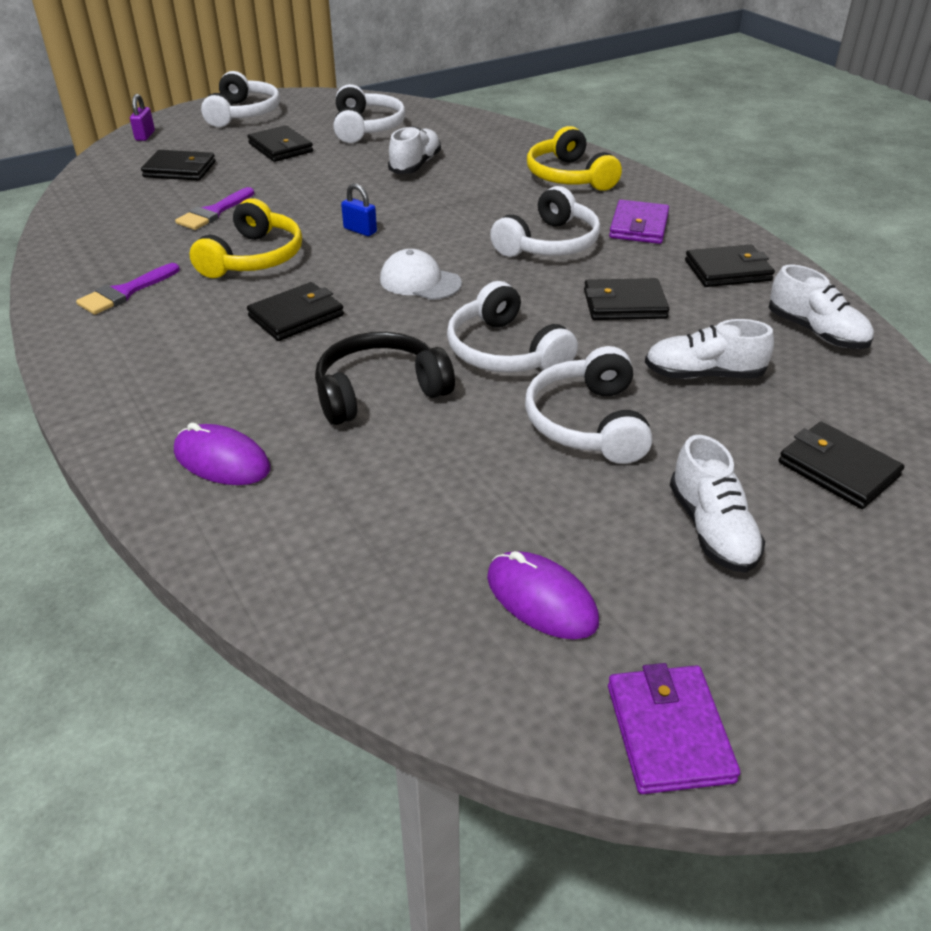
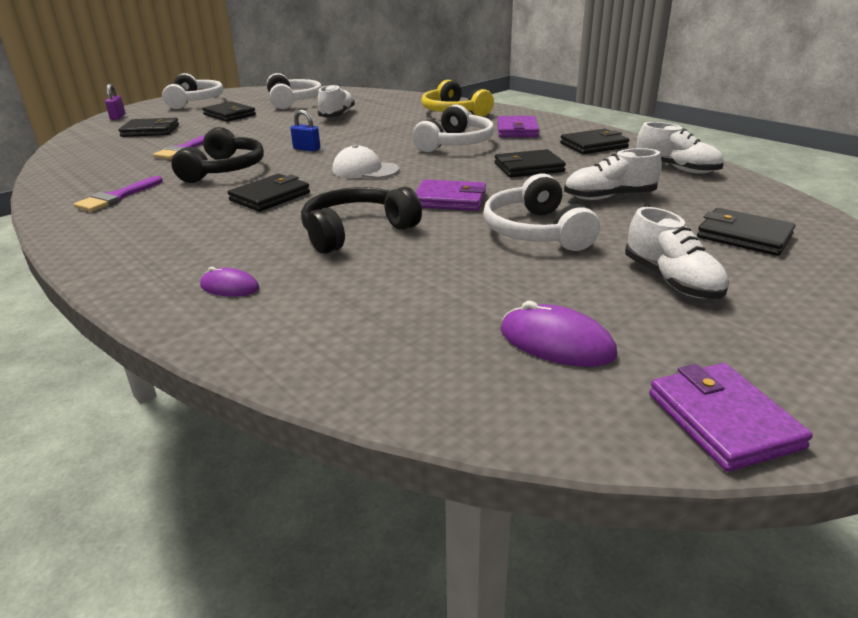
camera: 10 degrees left, 10 degrees down
(222, 460) = (229, 287): purple mouse -> purple mouse, size x0.63
(253, 258) = (224, 169): yellow headphones -> black headphones
(505, 351) = (449, 200): white headphones -> purple wallet

